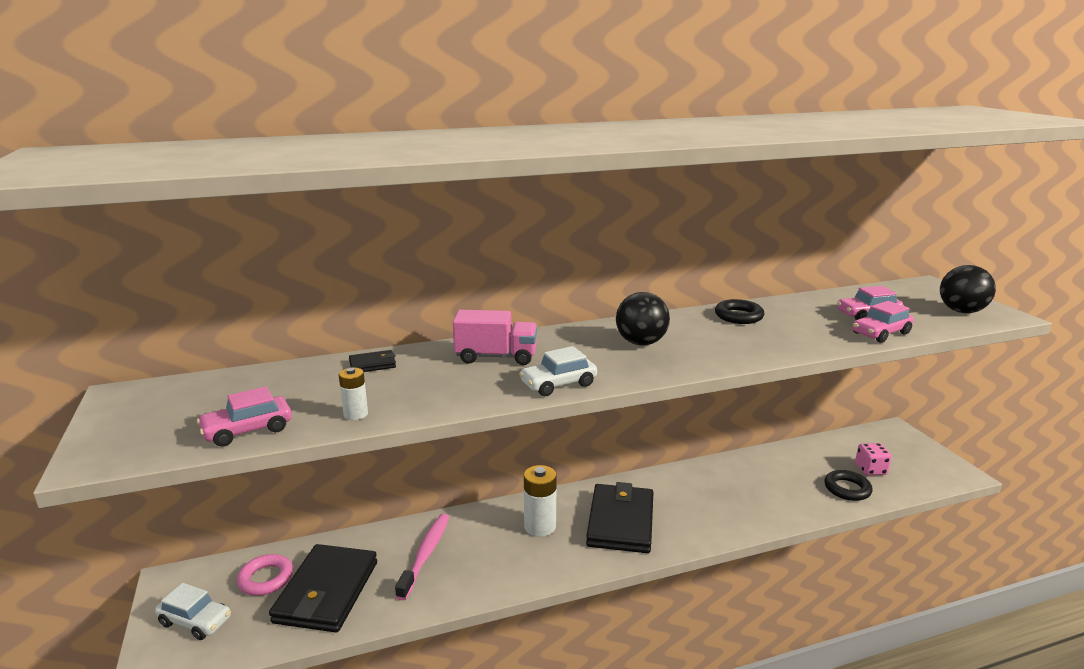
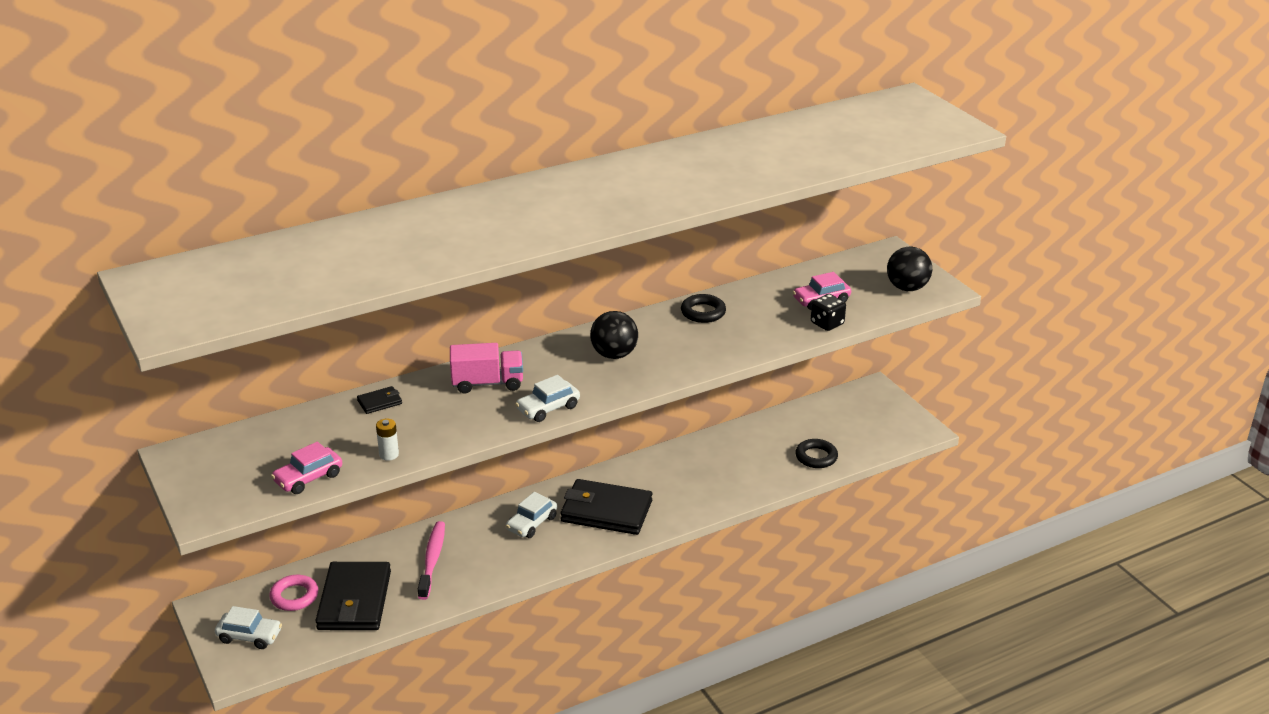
camera: 10 degrees left, 10 degrees up
(540, 526) = (532, 523): white battery -> white car
(621, 522) = (606, 511): black wallet -> black wallet turned 75 degrees counterclockwise
(870, 470) = (841, 434): pink dice -> none
(881, 333) = (827, 323): pink car -> black dice

